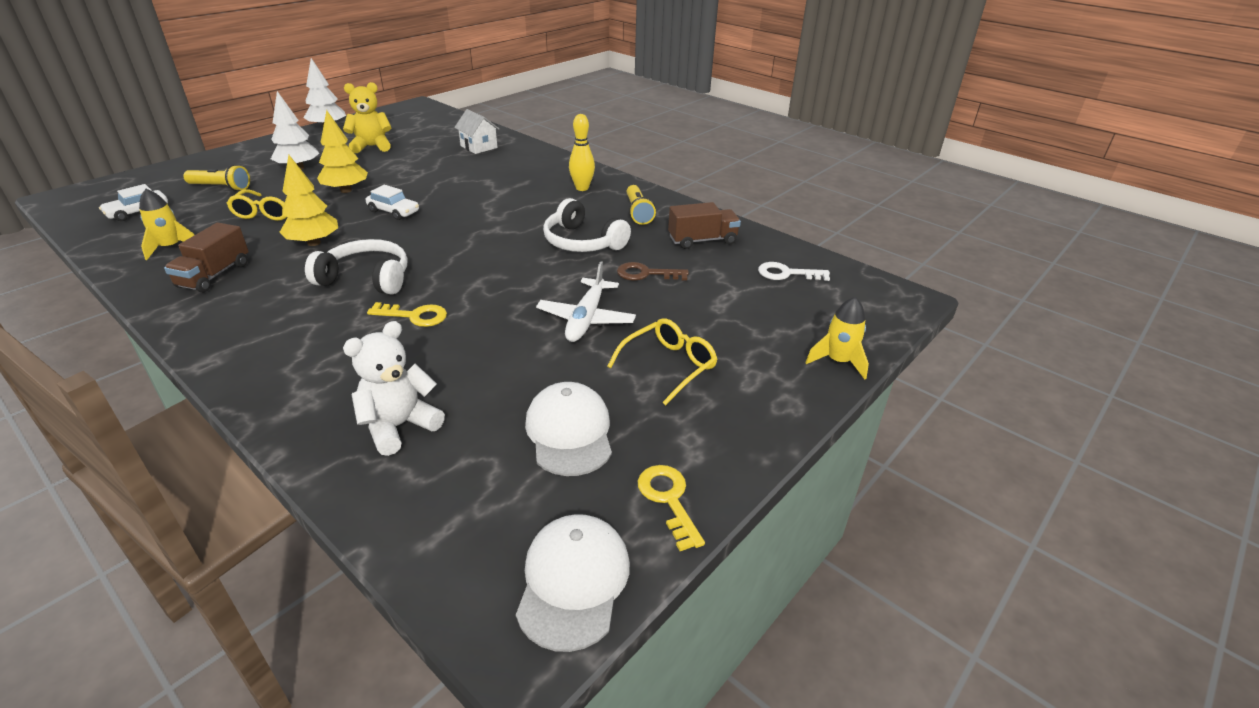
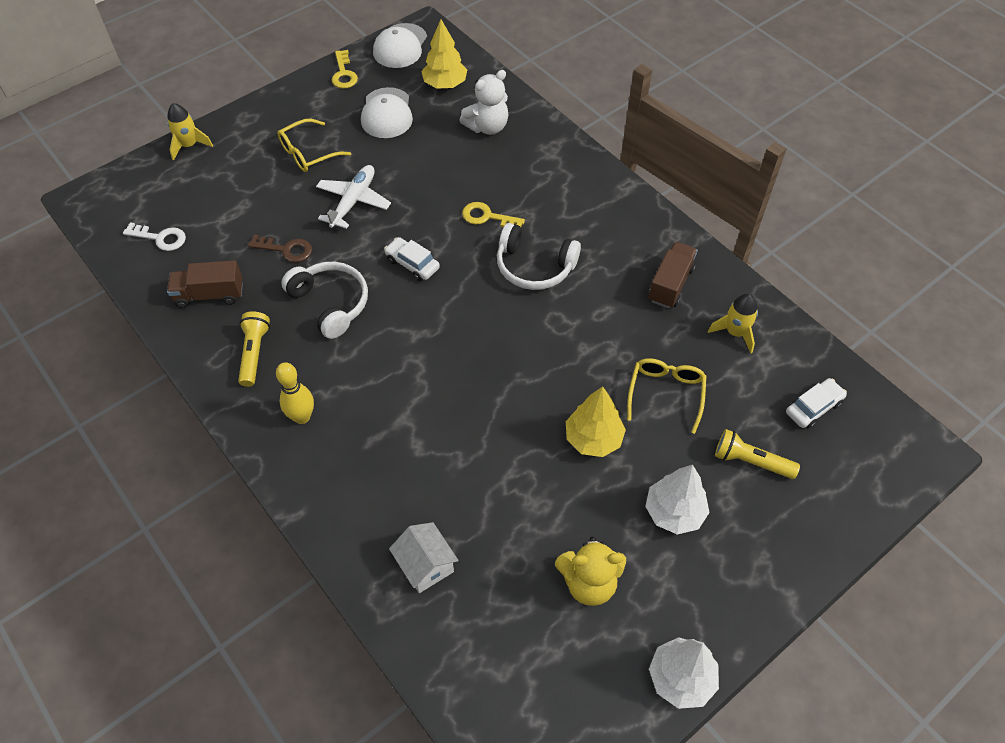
camera: 170 degrees left, 20 degrees up
(314, 243) = (597, 327): yellow tree -> yellow tree (445, 84)
(394, 211) = (527, 381): white car -> white car (412, 264)

